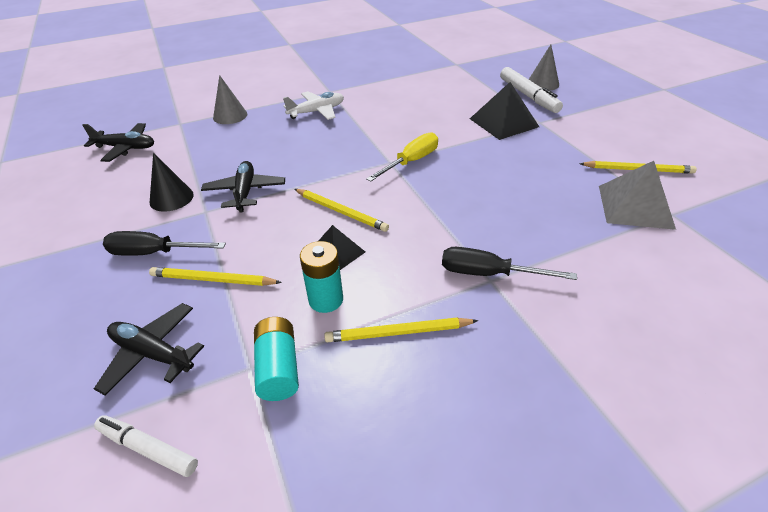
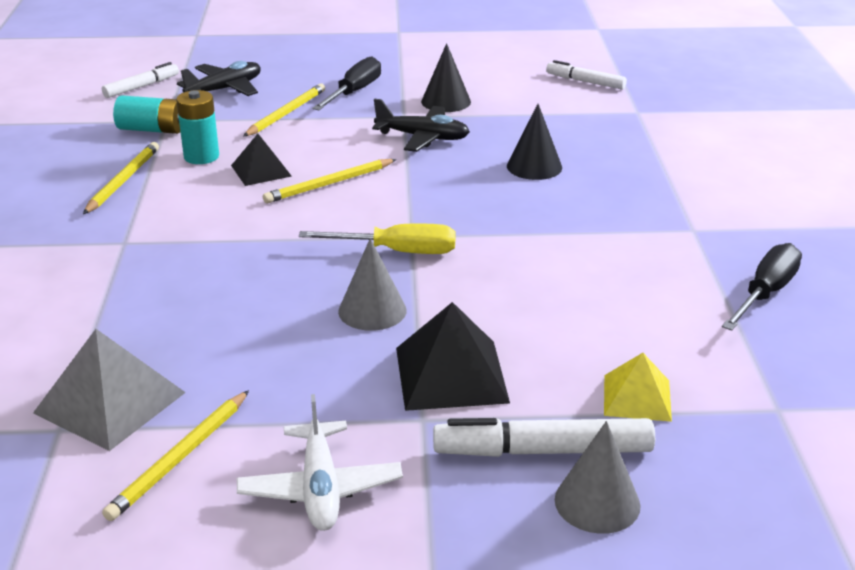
camera: 110 degrees right, 10 degrees down
(125, 148) = (585, 82): black plane -> white marker
(230, 116) = (640, 143): grey cone -> grey cone (372, 310)
(276, 142) = (534, 166): none -> black cone
(317, 112) = (614, 207): white plane -> white plane (320, 488)
(411, 162) = (397, 251): yellow screwdriver -> yellow screwdriver turned 60 degrees counterclockwise
(476, 85) = (637, 397): none -> yellow pyramid
(489, 274) = (133, 244): black screwdriver -> black screwdriver (765, 293)

